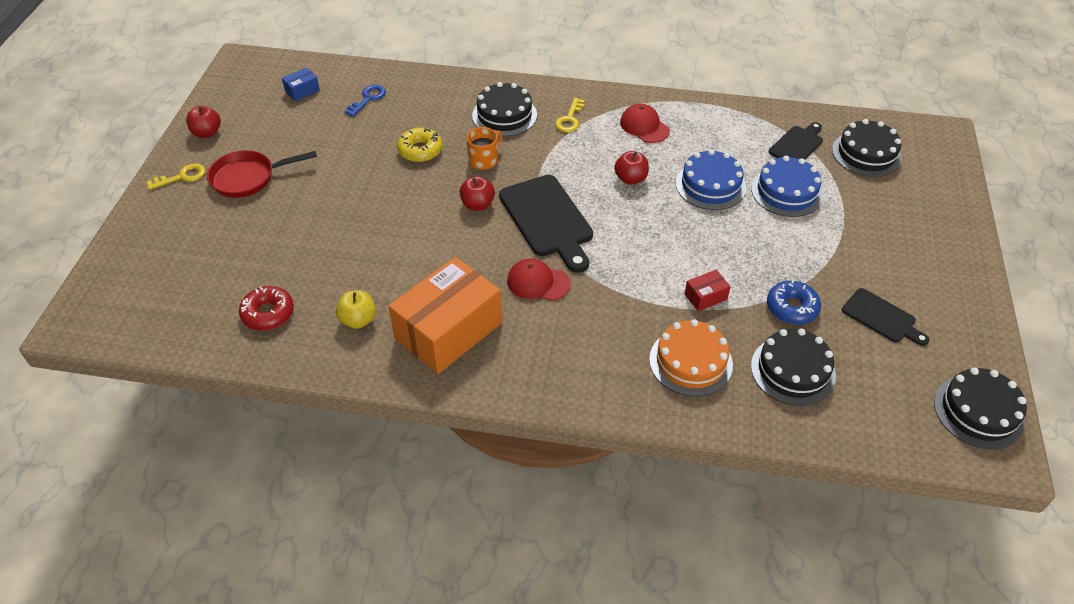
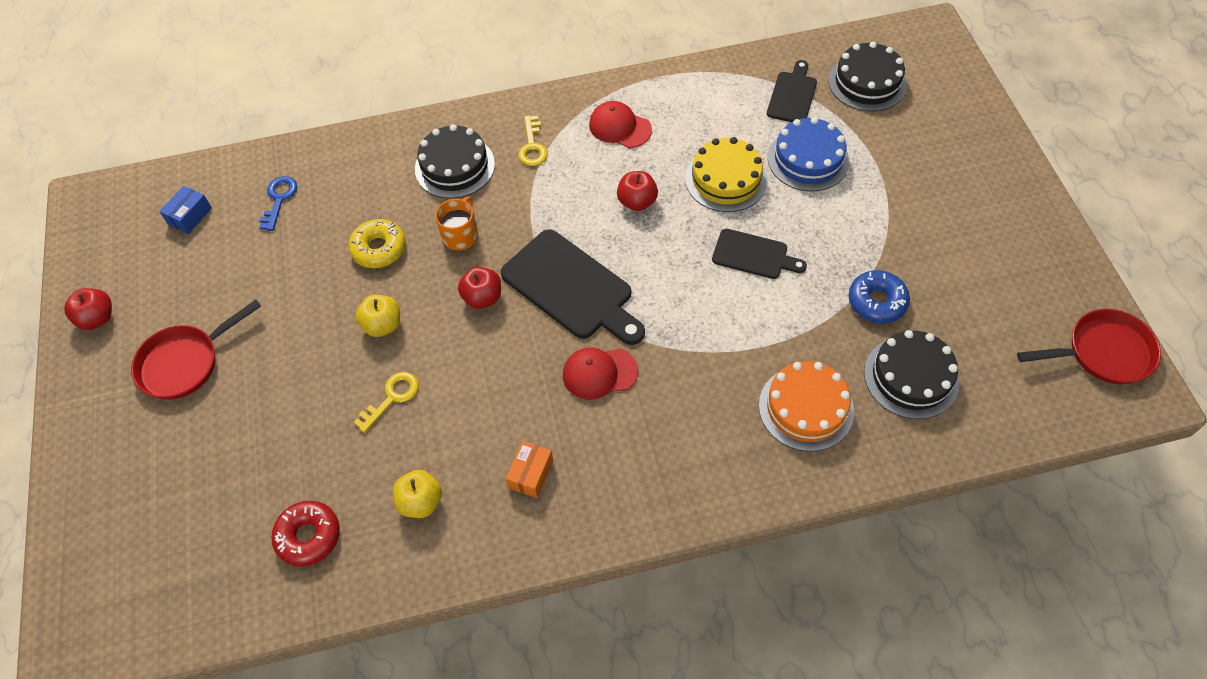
camera: 20 degrees left, 10 degrees up
(182, 177) = (98, 392): yellow key -> yellow key (392, 398)
(395, 199) = (383, 325): none -> yellow apple
(448, 331) = (531, 474): orange box -> orange box, size x0.41
(705, 297) = (784, 322): red box -> none
(710, 185) = (726, 179): blue cake -> yellow cake
(881, 317) = (968, 279): black cutting board -> black cutting board (753, 255)
(978, 411) = (1103, 352): black cake -> red pan

